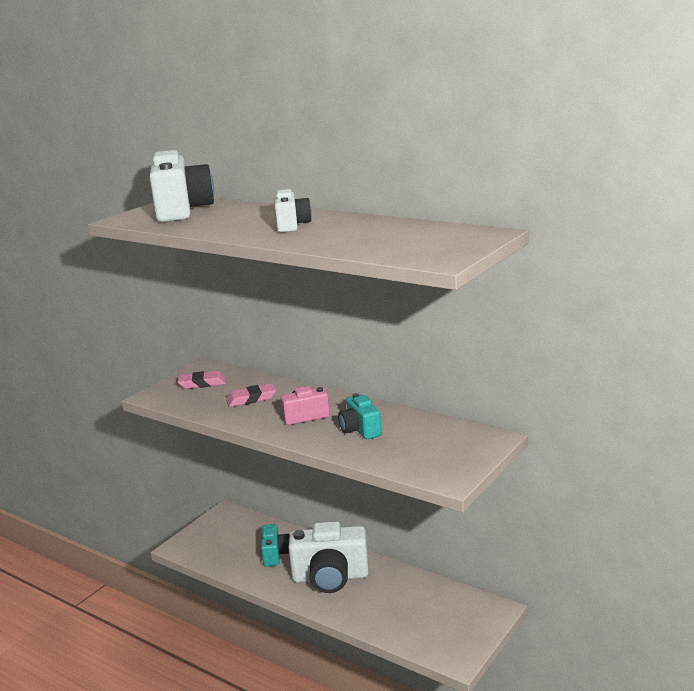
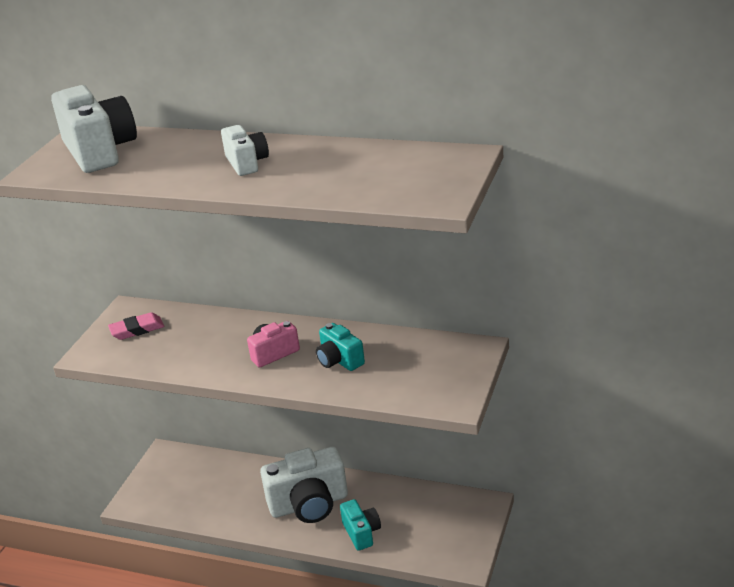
camera: 15 degrees left, 10 degrees up
(251, 399) = (203, 341): pink eraser -> none
(275, 554) = (240, 491): turquoise camera -> turquoise camera (361, 533)

